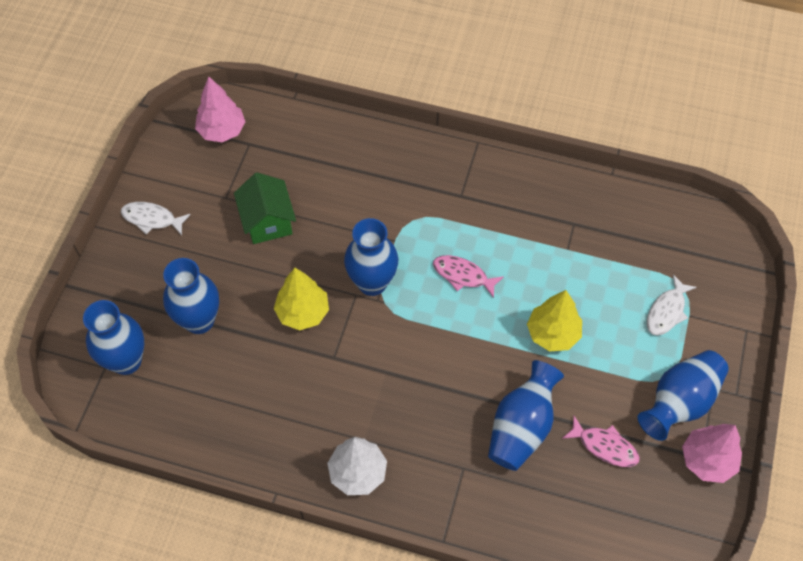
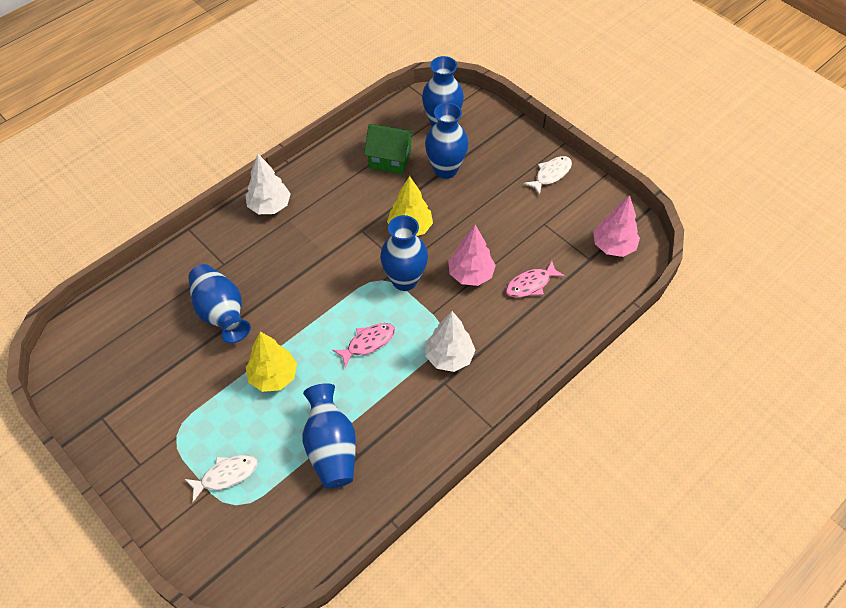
camera: 120 degrees right, 5 degrees down
(268, 221) = (504, 240): green house -> green house (390, 159)
(432, 204) = (449, 357): none -> white tree
(604, 446) = (164, 357): pink fish -> pink fish (531, 284)
(667, 311) = (226, 475): white fish -> white fish turned 90 degrees clockwise
(679, 402) = (150, 431): blue vase -> blue vase (331, 448)
(707, 460) = (95, 420): pink tree -> pink tree (470, 274)

